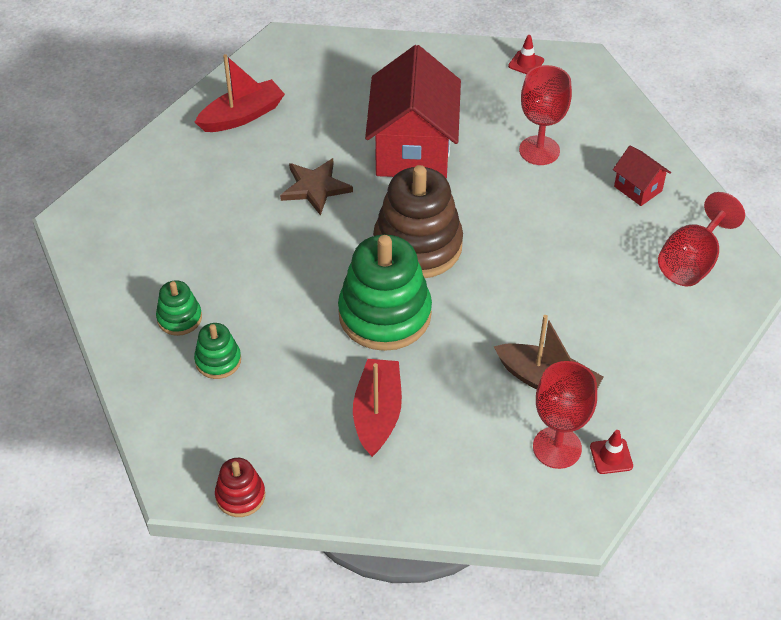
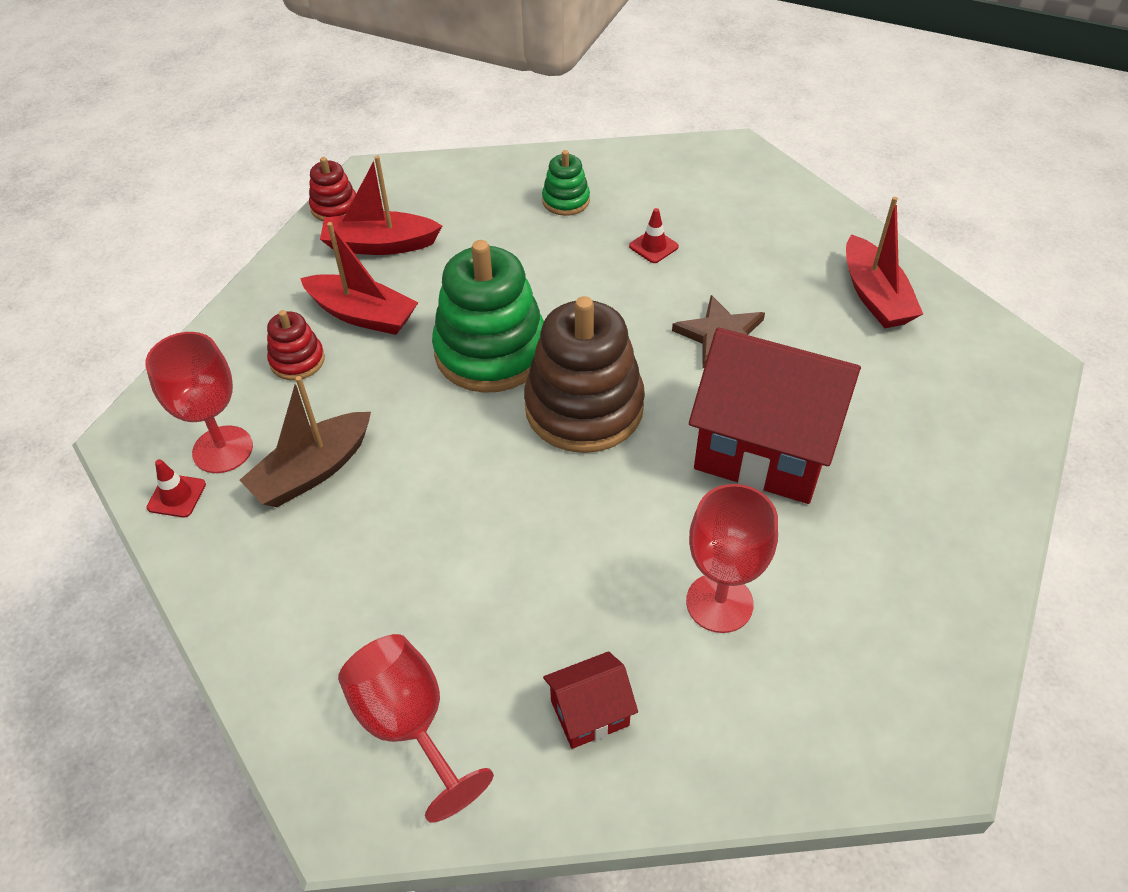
camera: 110 degrees right, 0 degrees up
(218, 360) = (497, 217): green stacking toy -> none
(283, 436) = (380, 245): none -> red boat
(447, 438) = (297, 360): none -> red stacking toy
(526, 63) = (942, 658): red traffic cone -> red traffic cone (653, 246)

